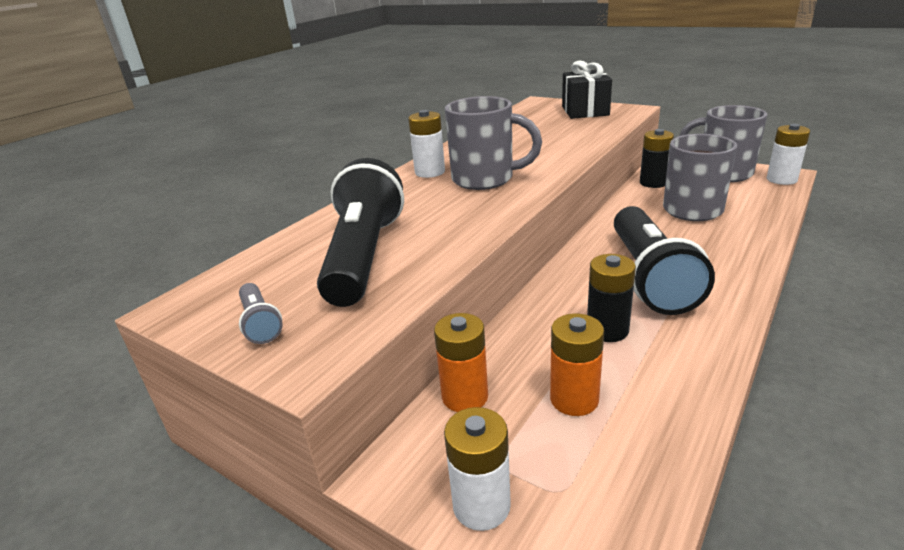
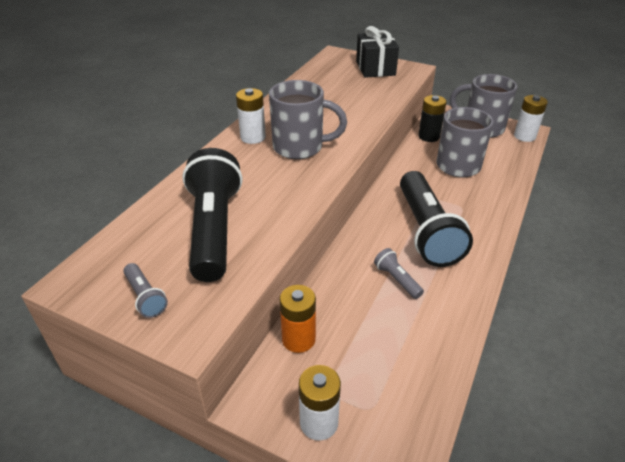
camera: 10 degrees left, 10 degrees up
(574, 399) = (375, 338): orange battery -> none
(607, 330) = (396, 279): black battery -> grey flashlight

